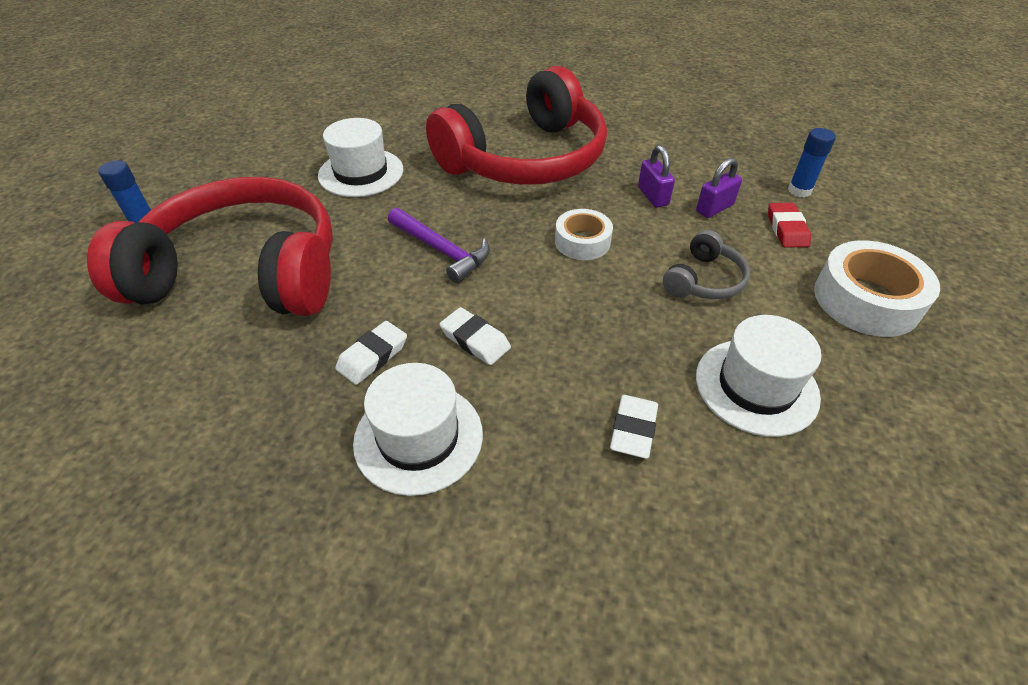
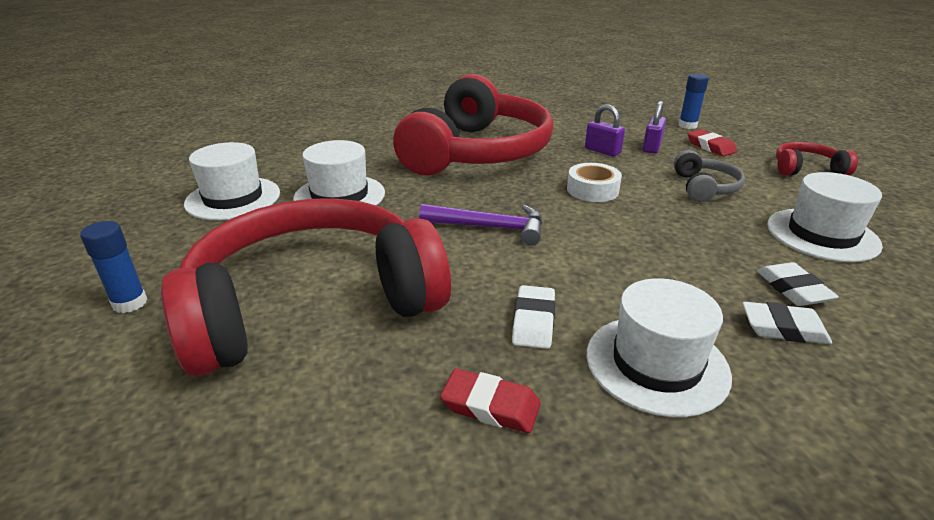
camera: 30 degrees left, 15 degrees down
(268, 410) = (490, 406): none -> red eraser
(285, 149) = (233, 198): none -> white hat
(475, 340) = (603, 277): white eraser -> white eraser (783, 328)
(866, 300) = (807, 169): white tape -> red headphones

